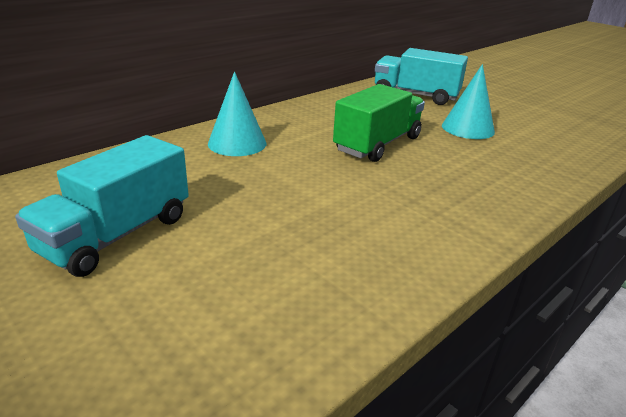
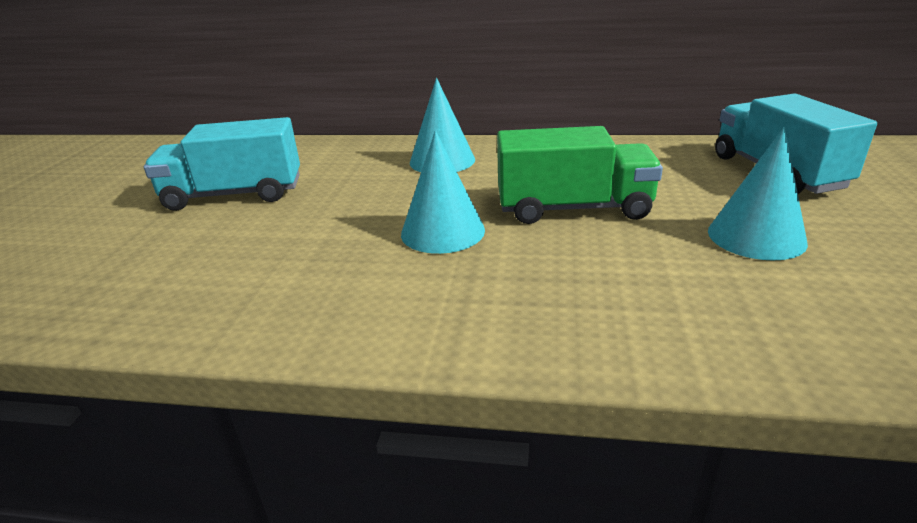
camera: 55 degrees right, 0 degrees up
(345, 185) = (442, 231): none -> turquoise cone

